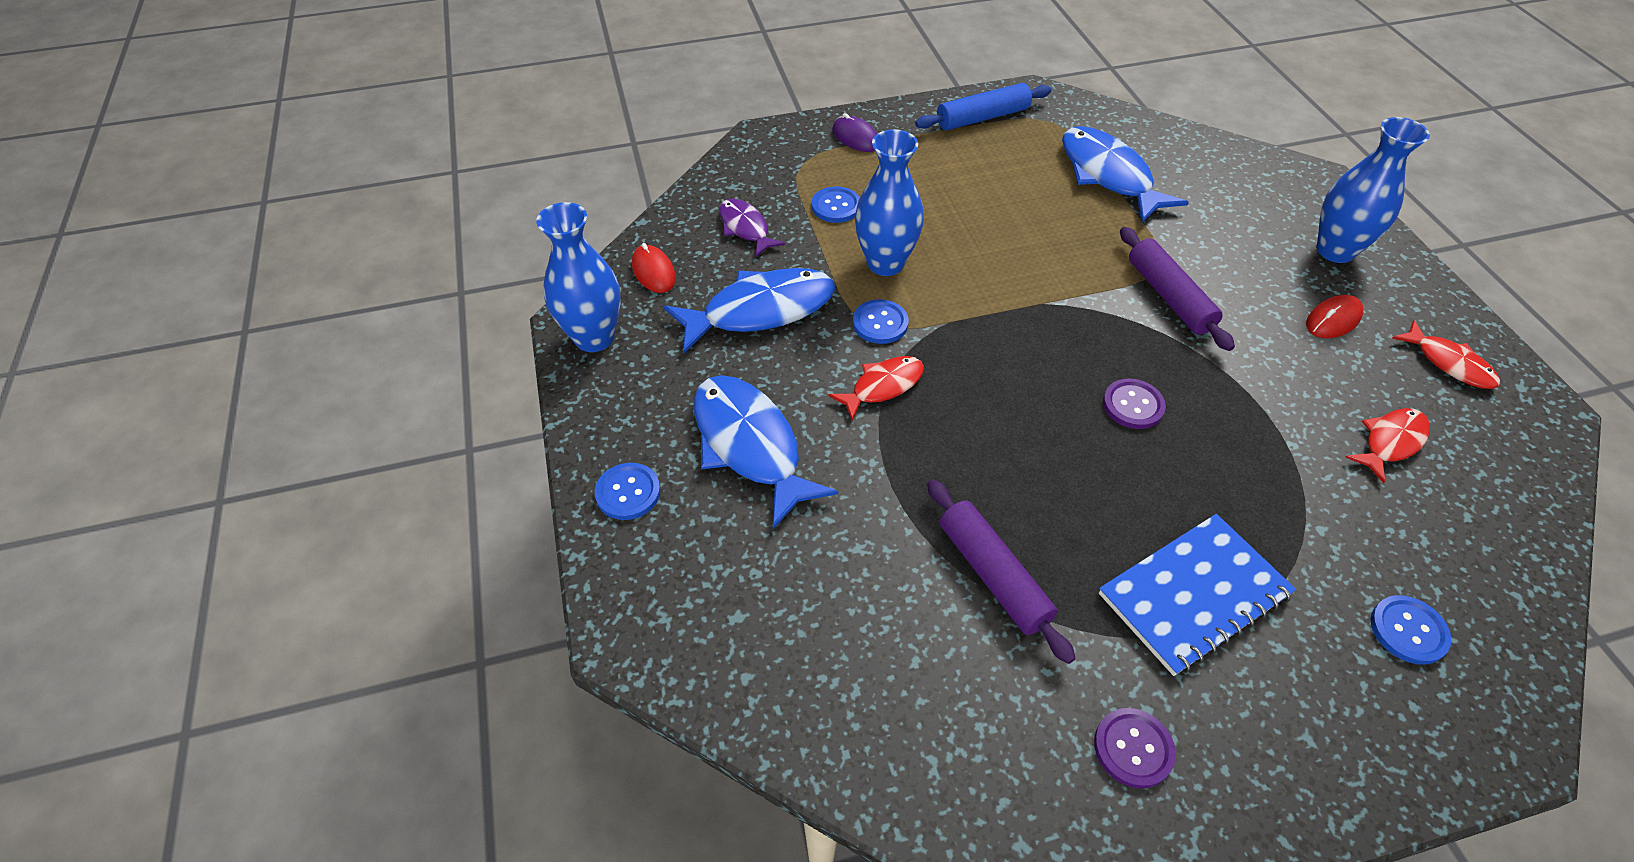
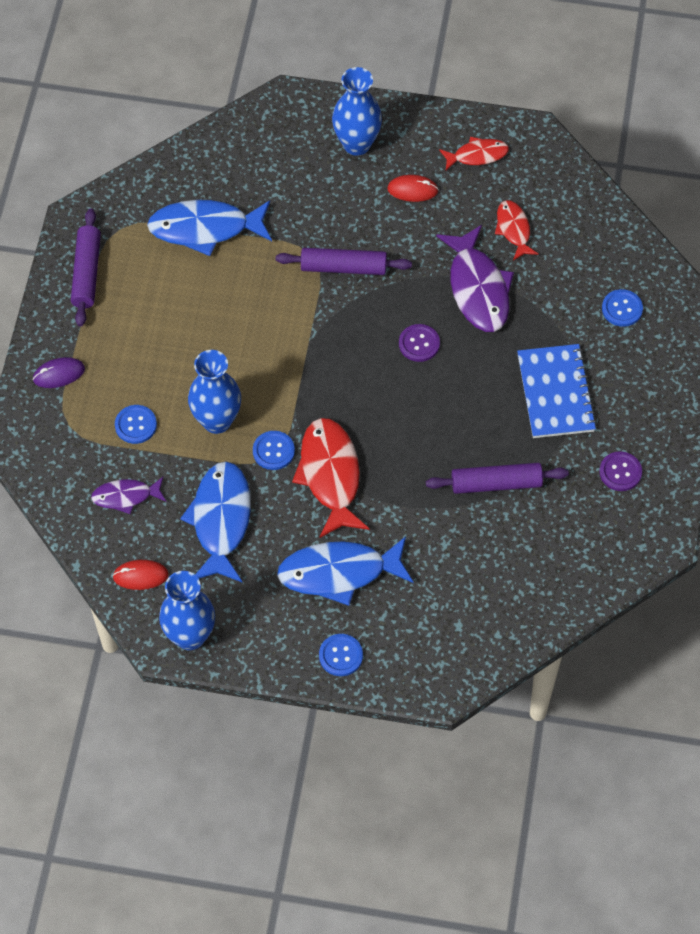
camera: 65 degrees left, 10 degrees up
(883, 386) = (330, 475): red fish -> red fish, size x1.77
(982, 118) = (87, 273): blue rolling pin -> purple rolling pin
(1267, 437) = (478, 288): none -> purple fish
(1333, 320) = (412, 190): red mouse -> red mouse turned 75 degrees counterclockwise

